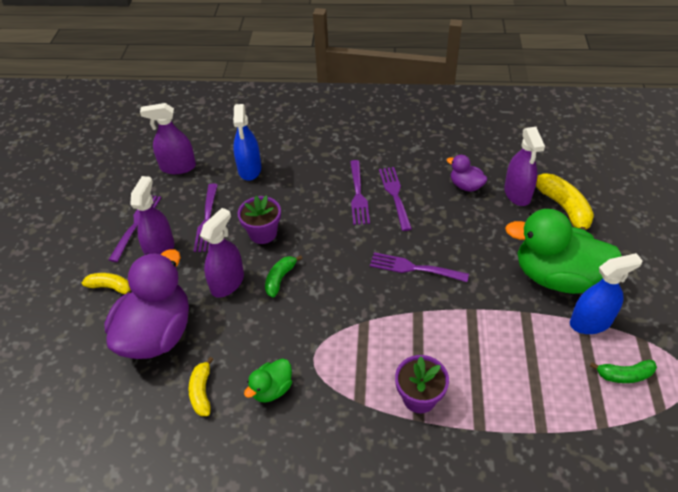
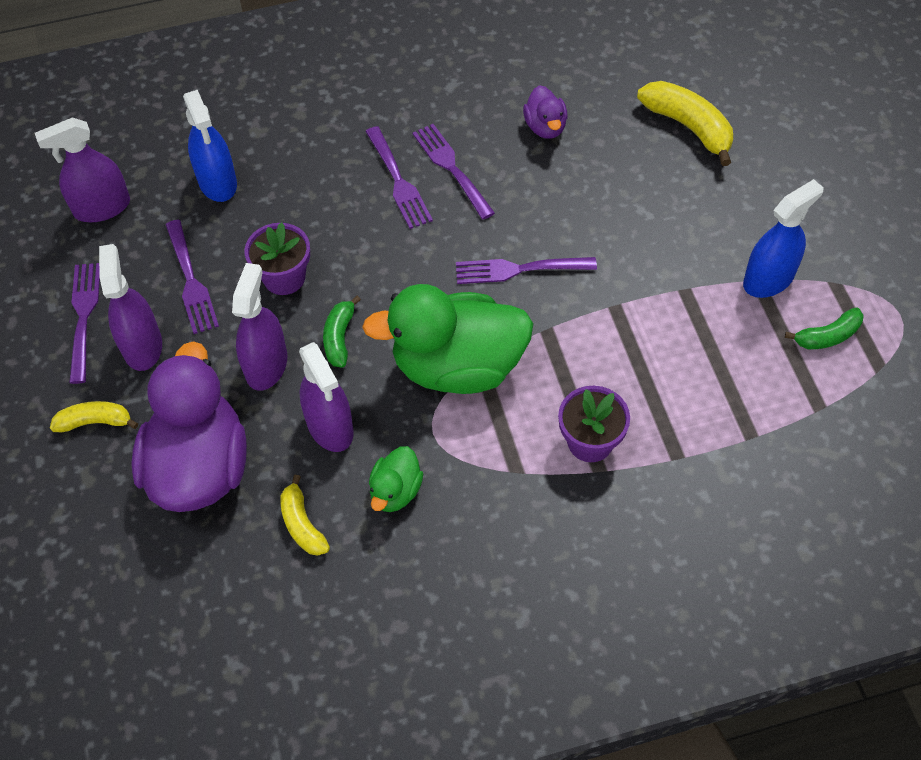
camera: 20 degrees left, 10 degrees up
(465, 186) = (545, 127): purple duck -> purple duck turned 120 degrees counterclockwise
(517, 194) = (620, 121): purple spray bottle -> purple spray bottle (330, 426)
(556, 276) = (708, 229): green duck -> green duck (458, 366)

